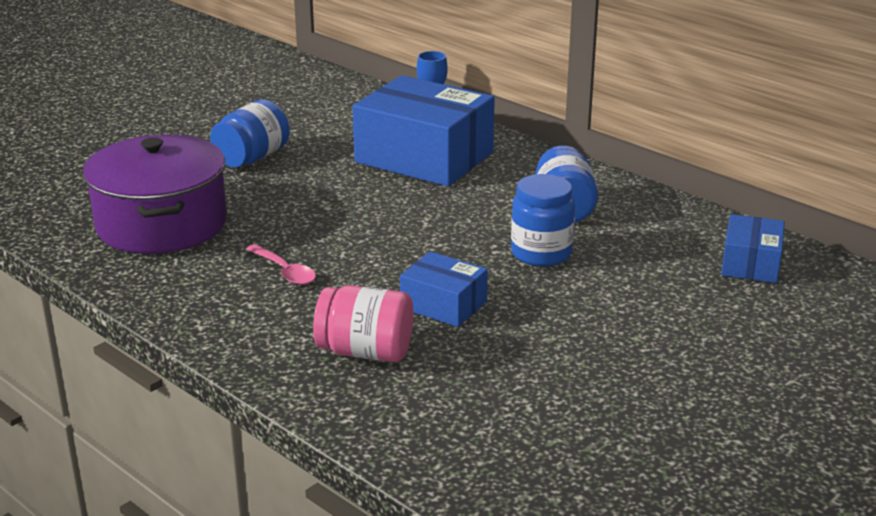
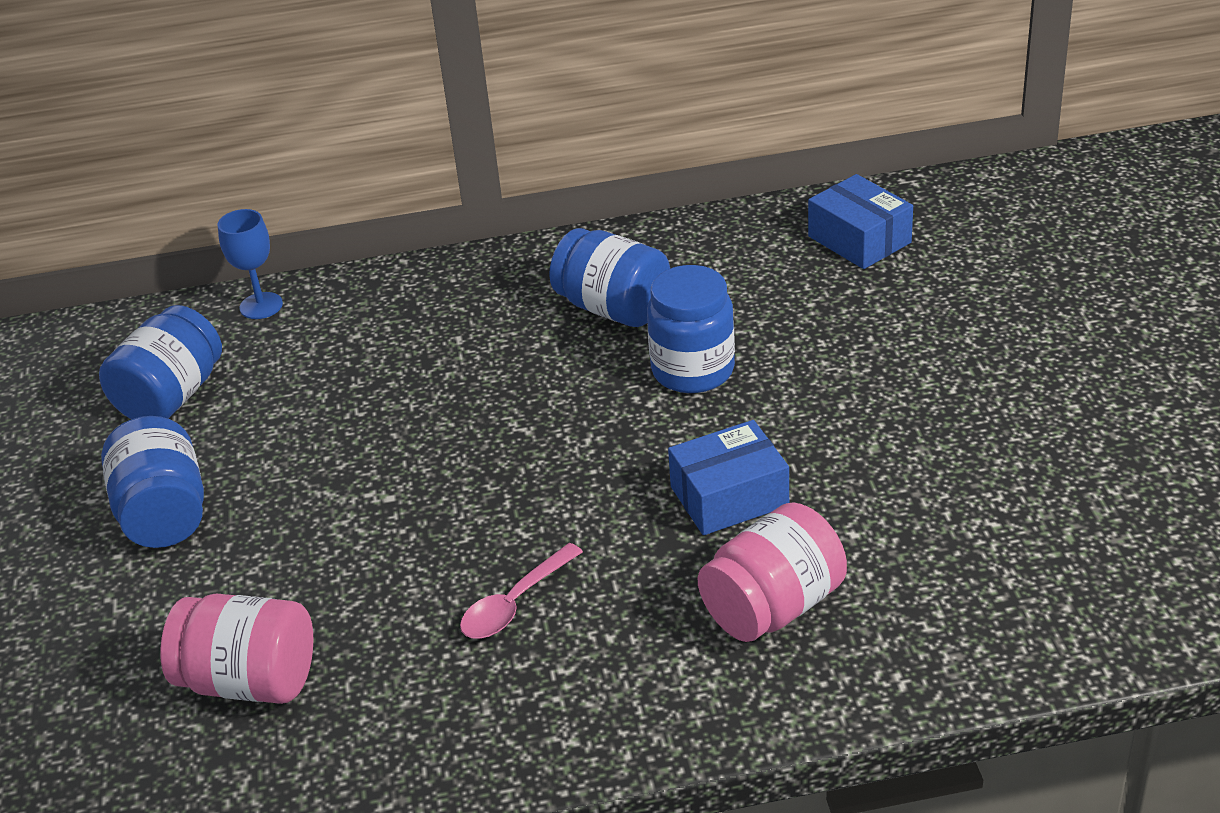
camera: 50 degrees left, 10 degrees up
(161, 224) = (249, 681): purple pot -> pink jar
(285, 272) = (514, 603): pink spoon -> pink spoon turned 135 degrees clockwise
(336, 125) = (171, 396): none -> blue jar
(424, 157) = (359, 358): blue box -> none

